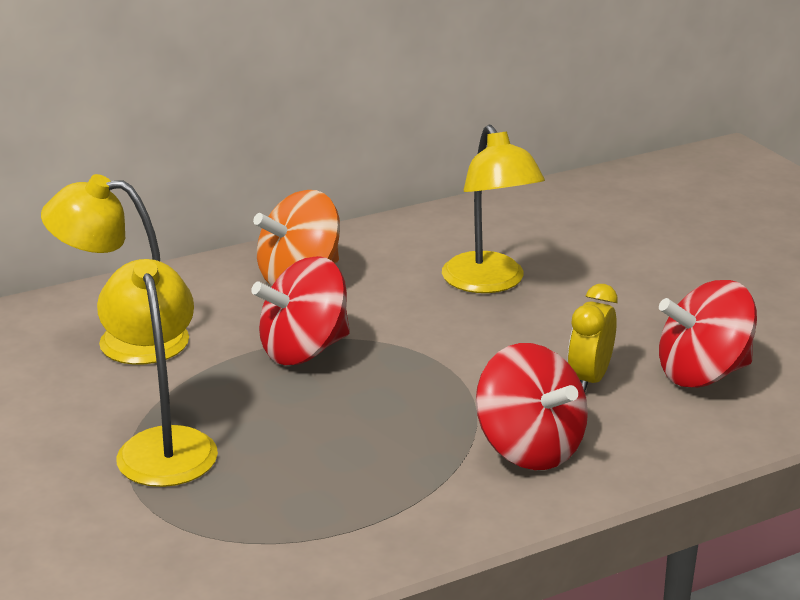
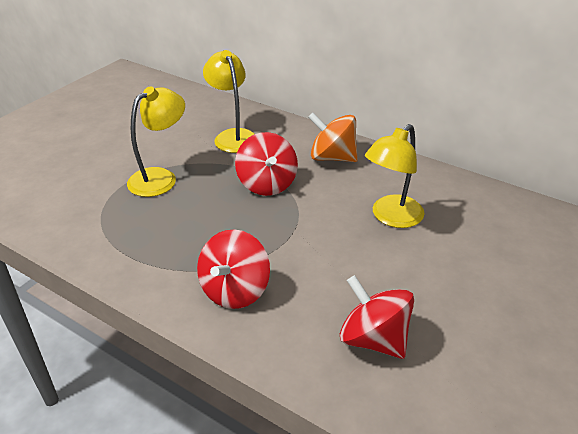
camera: 60 degrees right, 10 degrees up
(304, 350) = (267, 184): red spinning top -> red spinning top turned 135 degrees counterclockwise
(589, 379) = (323, 290): yellow clock -> none

